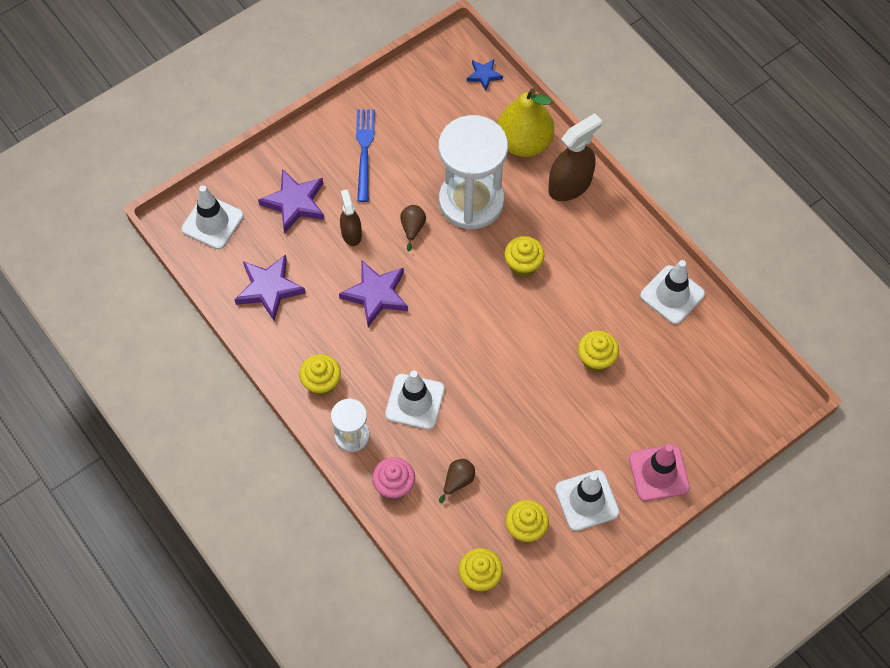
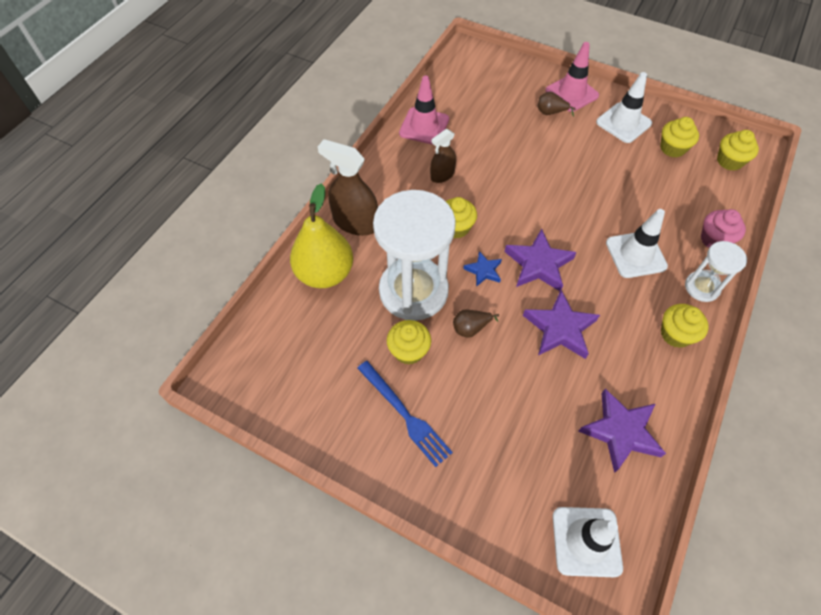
camera: 115 degrees left, 5 degrees down
(295, 203) = (508, 457): purple star -> purple star (538, 264)
(351, 233) = (509, 381): brown spray bottle -> brown spray bottle (442, 175)
(364, 151) = (405, 415): blue fork -> blue fork turned 105 degrees counterclockwise
(458, 481) = (674, 200): brown pear -> brown pear (550, 112)
(484, 75) = (255, 339): blue star -> blue star (483, 271)
(596, 358) = (509, 153): yellow cupcake -> yellow cupcake (409, 351)
(672, 295) = (424, 126): white traffic cone -> pink traffic cone

